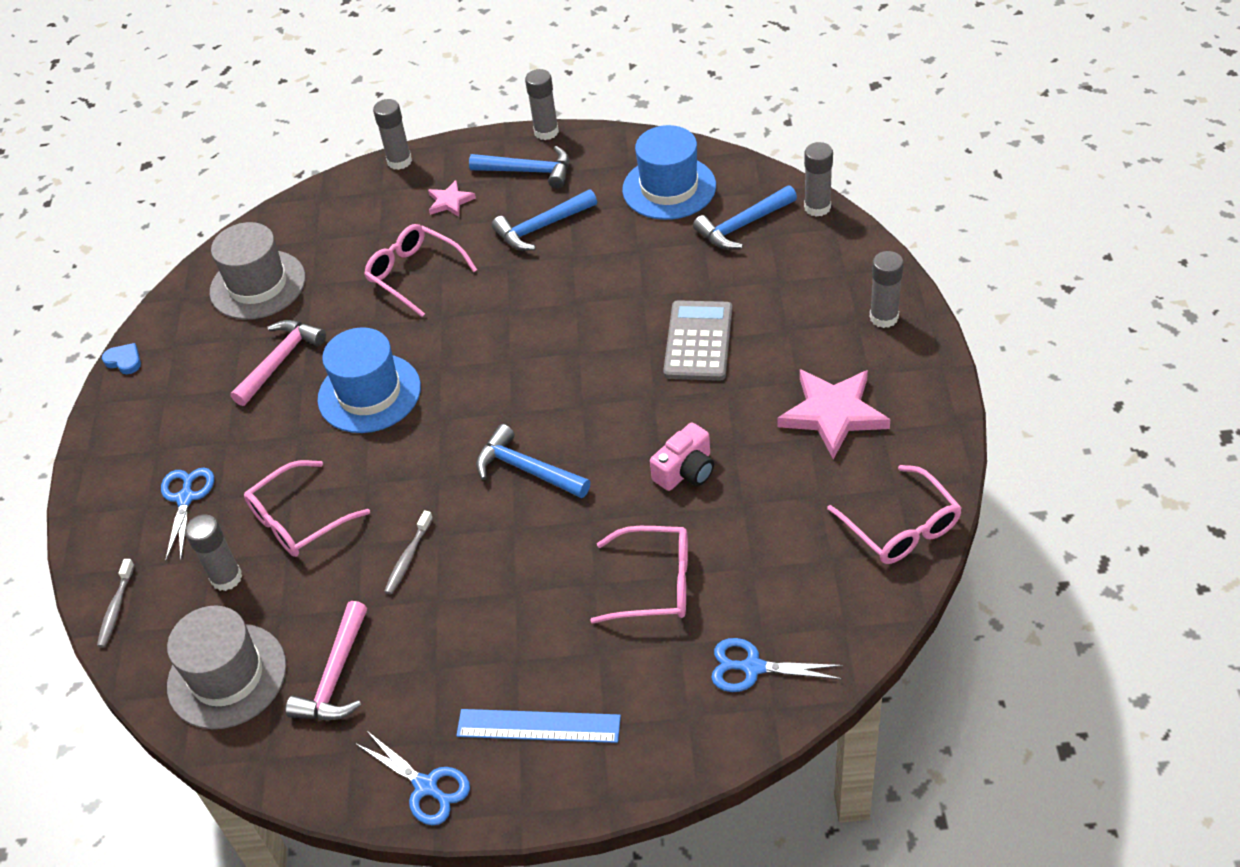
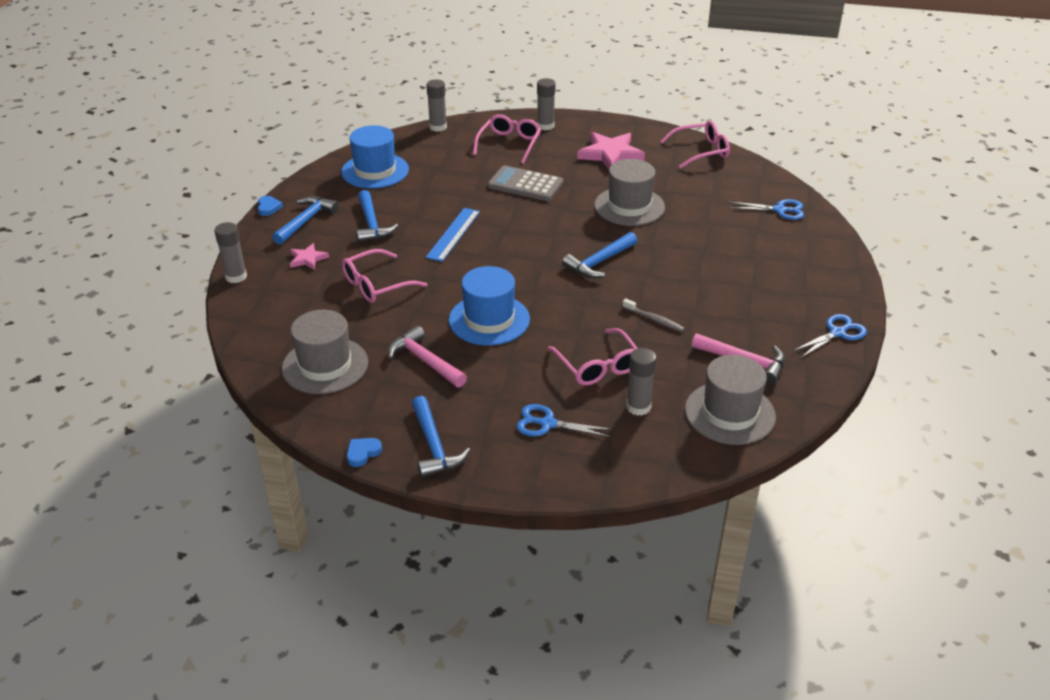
camera: 80 degrees left, 10 degrees down
(116, 608) = (646, 470): grey toothbrush -> none
(538, 726) = (802, 285): blue ruler -> blue ruler (453, 234)
(546, 132) = (268, 207): grey glue stick -> blue heart
(654, 584) = (711, 231): pink glasses -> pink glasses (509, 144)
(685, 470) = (629, 206): pink camera -> grey hat
(743, 225) = (433, 153): blue hammer -> blue hammer (434, 446)
(753, 667) = (779, 210): blue scissors -> blue scissors turned 105 degrees counterclockwise

